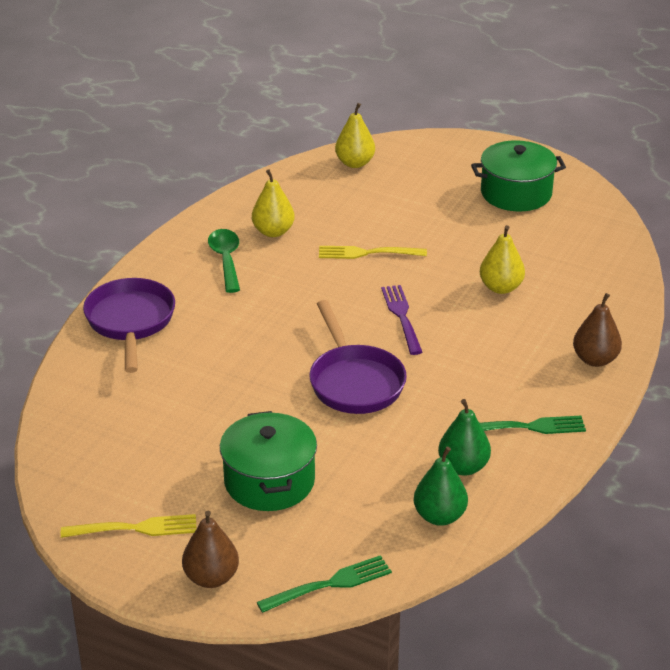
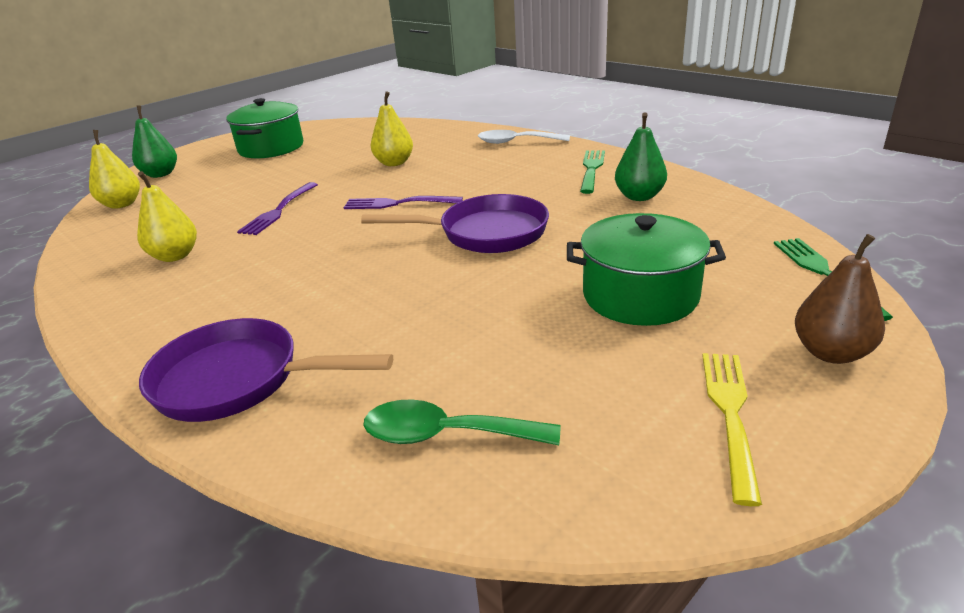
camera: 70 degrees left, 5 degrees down
(226, 260) = (188, 290): green spoon -> green spoon (446, 435)
(367, 253) = (279, 210): yellow fork -> purple fork
(439, 516) = (710, 212): green pear -> green pear (161, 174)
(595, 360) = (516, 142): brown pear -> white spoon

